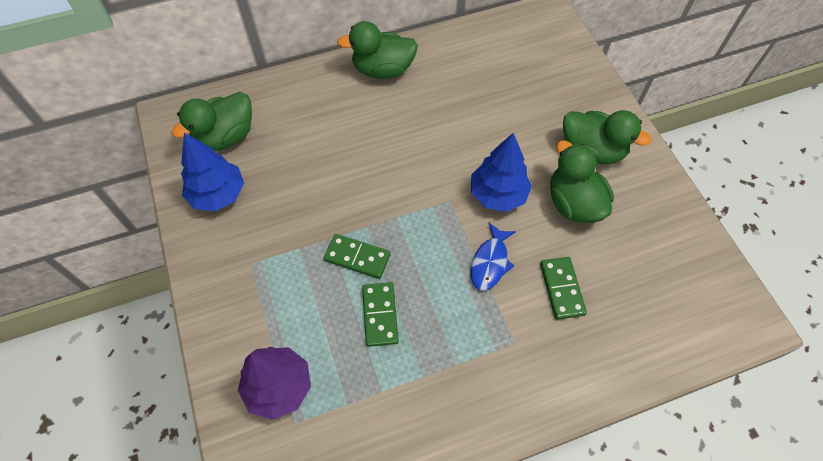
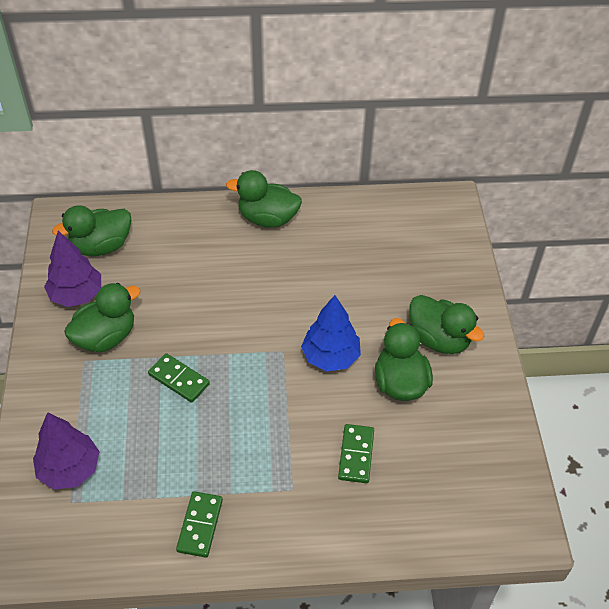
camera: 15 degrees right, 10 degrees down
(218, 194) = (76, 295): blue tree -> purple tree
(265, 232) = (106, 337): none -> green duck
(380, 315) = (180, 433): green domino -> green domino (200, 525)
(490, 262) = (298, 414): blue fish -> none

